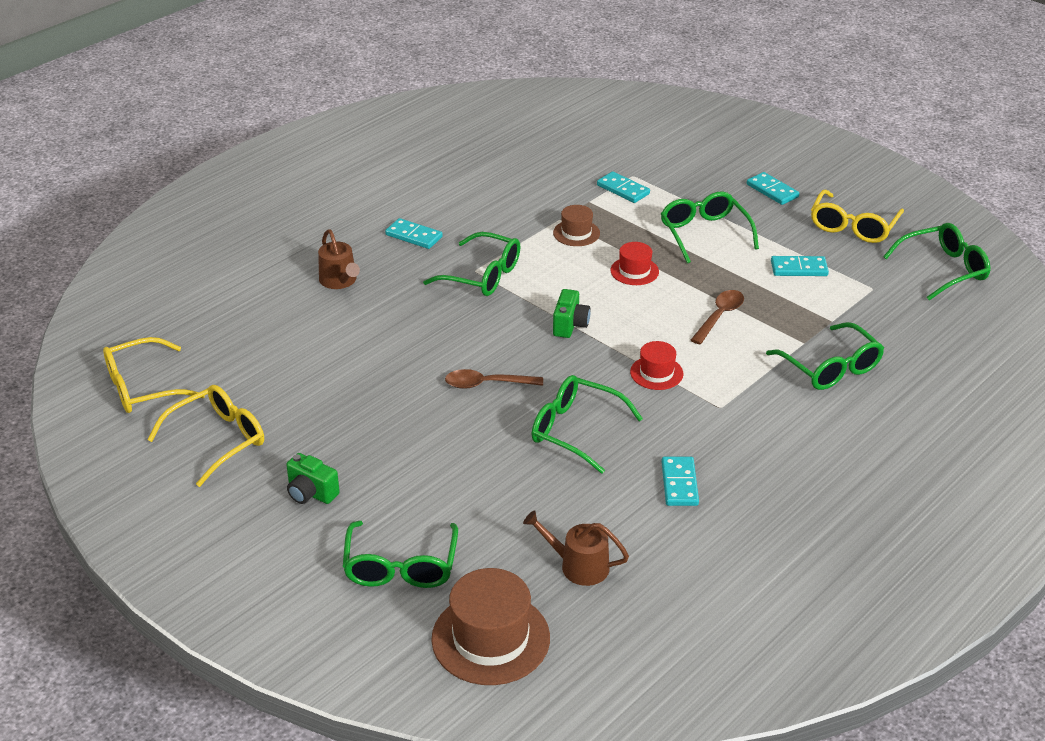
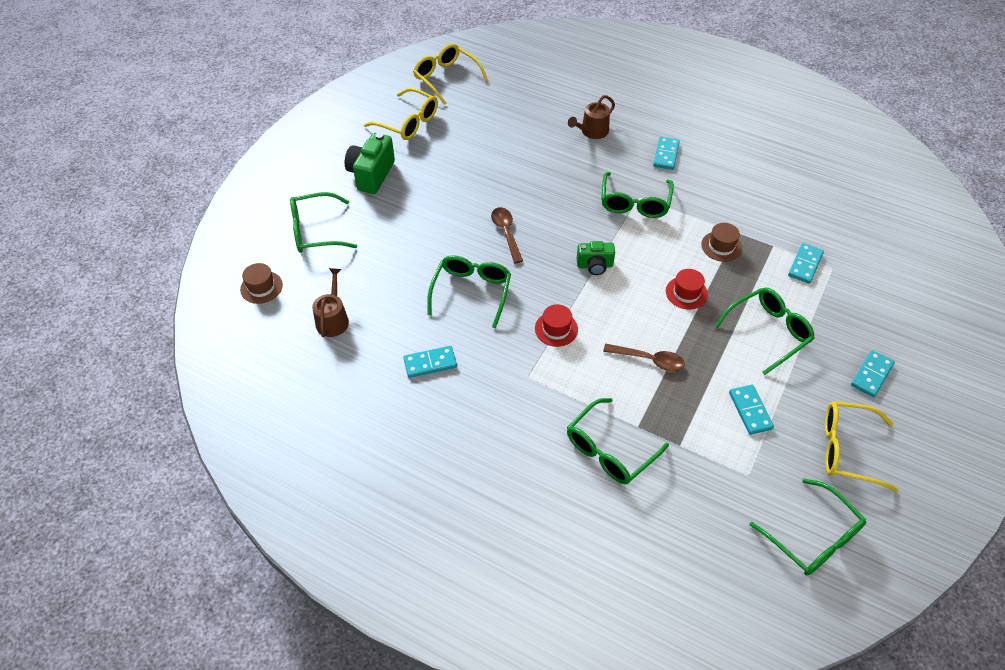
camera: 75 degrees right, 15 degrees up
(311, 493) = (371, 175): green camera -> green camera, size x1.59
(490, 638) = (261, 287): brown hat -> brown hat, size x0.55

